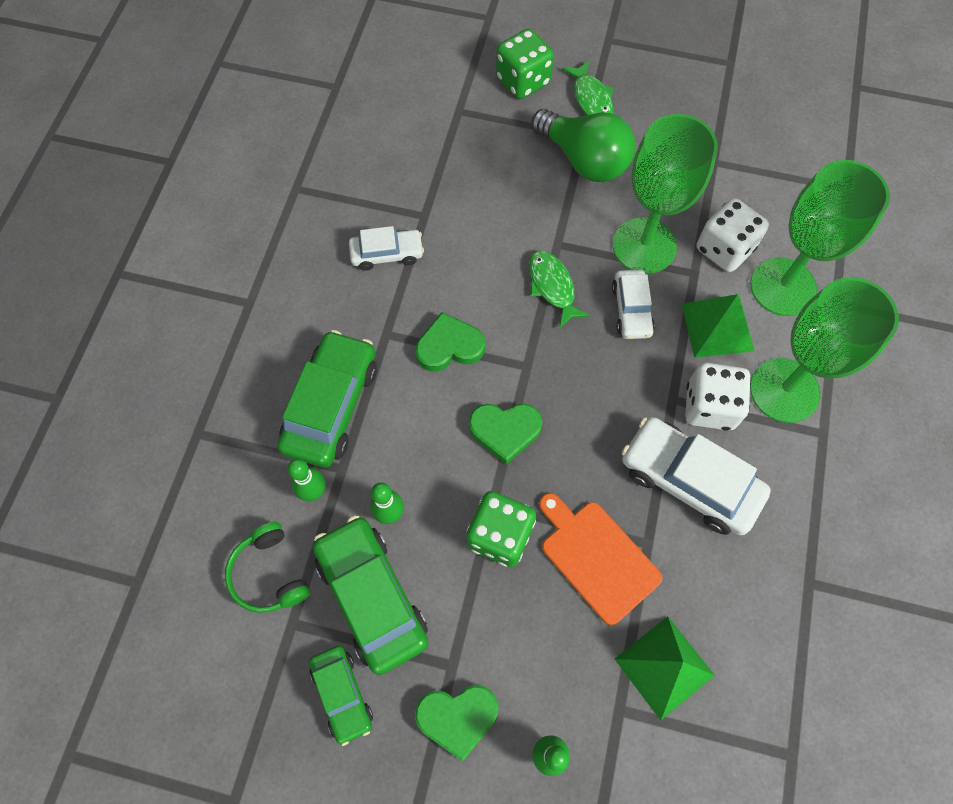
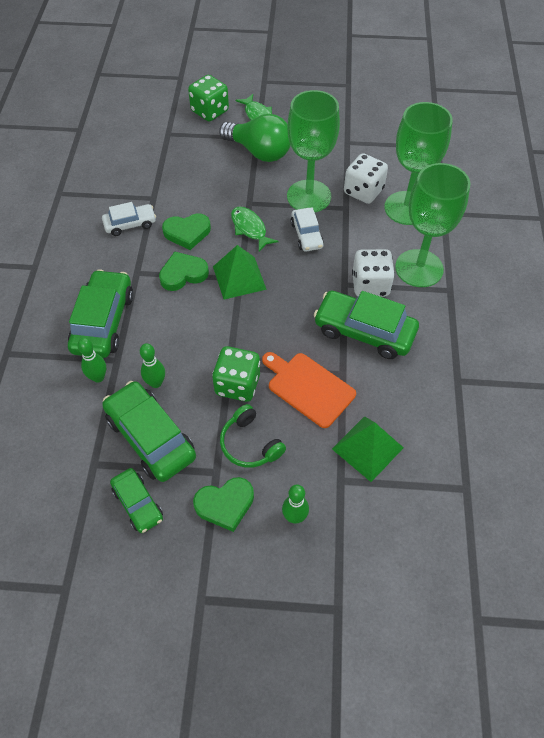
camera: 10 degrees left, 10 degrees down
(269, 574) = (72, 434): green headphones -> green headphones (250, 444)
(505, 431) = (231, 320): green heart -> green heart (187, 233)
(689, 481) = (364, 331): white car -> green car
(717, 327) = (367, 237): green pyramid -> green pyramid (239, 277)

